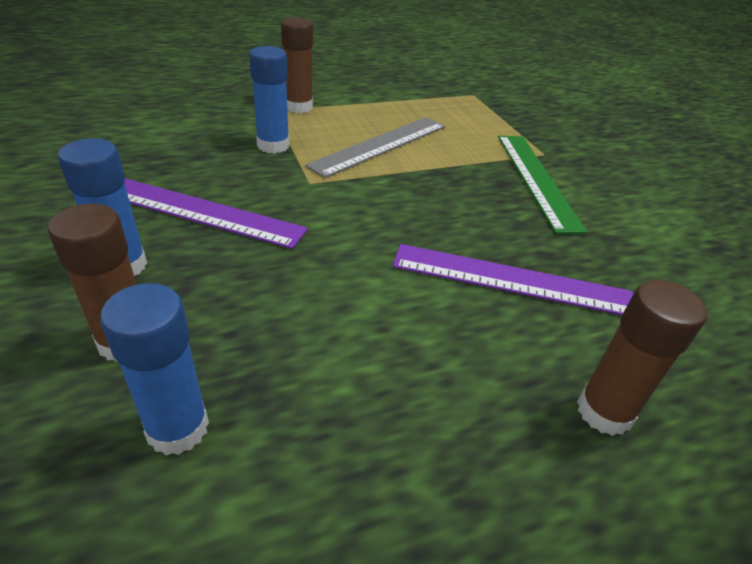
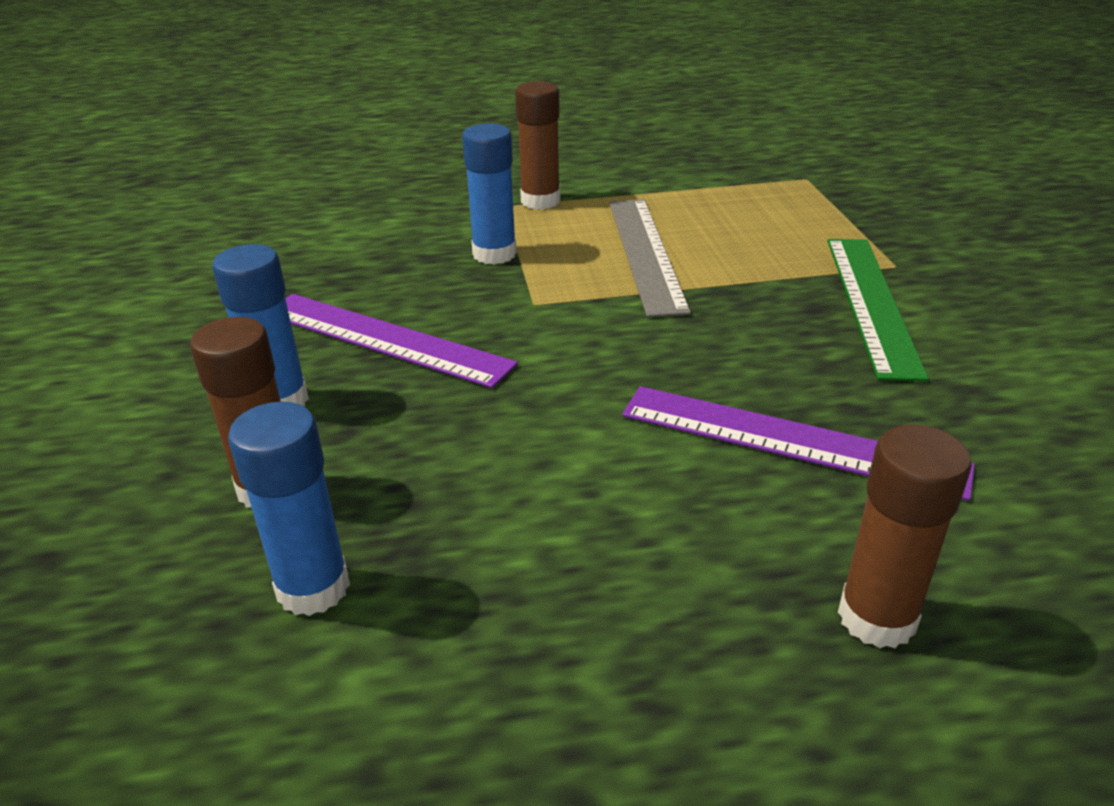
camera: 15 degrees right, 5 degrees down
(380, 145) = (645, 253): grey ruler -> grey ruler turned 60 degrees counterclockwise

